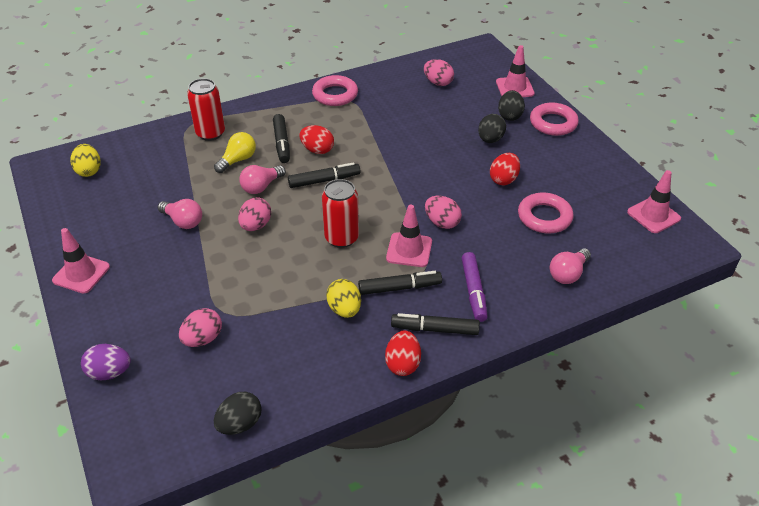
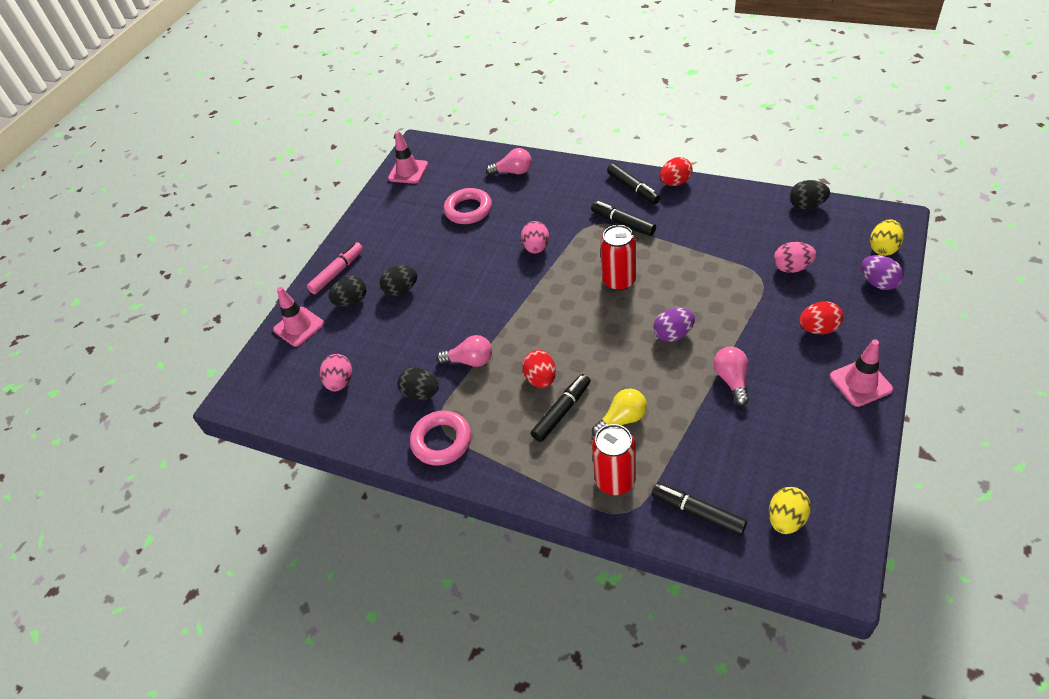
camera: 125 degrees left, 5 degrees up
(238, 160) = (622, 420): yellow light bulb -> yellow light bulb turned 150 degrees clockwise
(256, 226) = (673, 334): pink egg -> purple egg
(261, 187) = (631, 372): pink light bulb -> pink light bulb (470, 361)
(324, 180) = (573, 341): black marker -> black marker (698, 513)
(344, 309) = (675, 231): yellow egg -> yellow egg (883, 248)
(381, 104) = (421, 393): none -> black egg
(409, 250) = (584, 243): pink traffic cone -> none
(473, 291) = (581, 195): purple marker -> none
(503, 179) = (448, 251): red egg -> red egg (818, 329)
(553, 123) = (337, 272): pink ring -> pink marker

